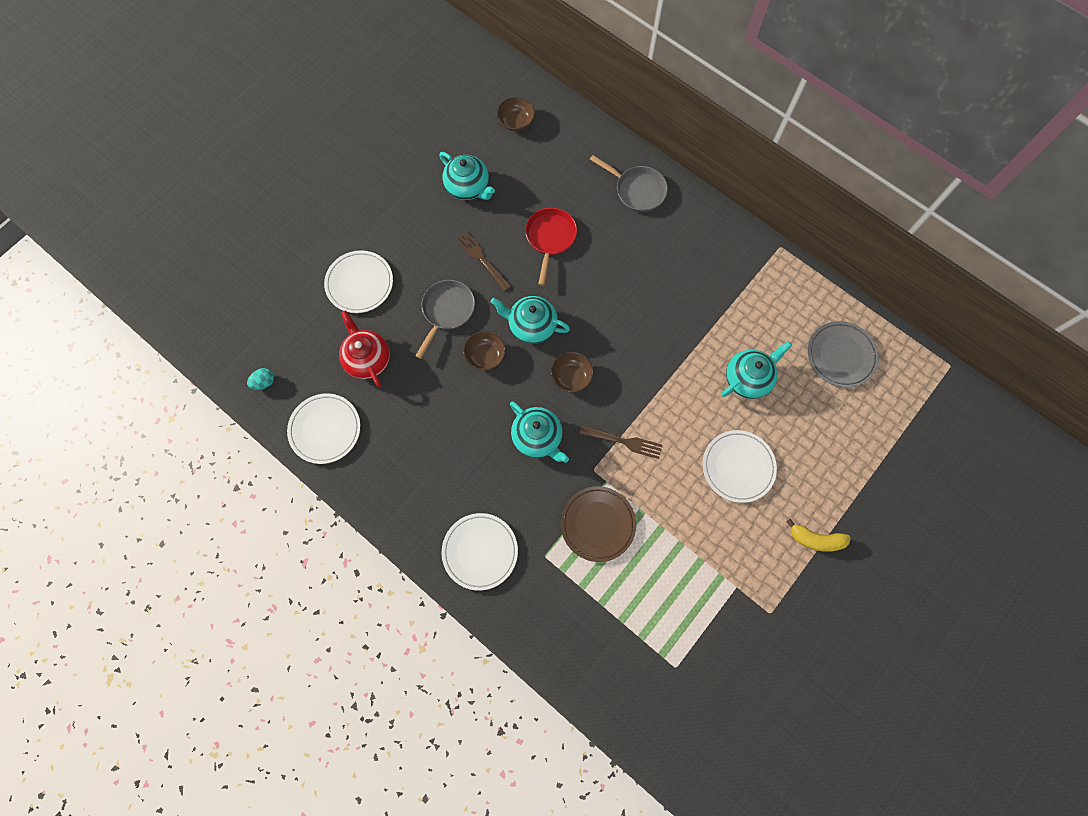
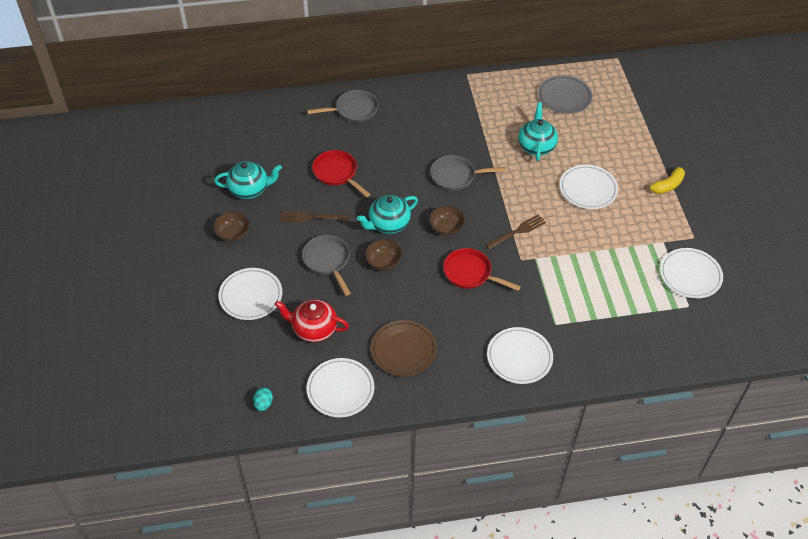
camera: 50 degrees left, 20 degrees down
(516, 122) = (232, 134): brown bowl -> brown bowl (233, 234)
(538, 438) = (470, 273): turquoise teapot -> red pan
(598, 524) = (560, 282): brown plate -> brown plate (403, 350)
(641, 337) = (456, 176): none -> grey pan
(717, 643) = (690, 275): none -> white plate

